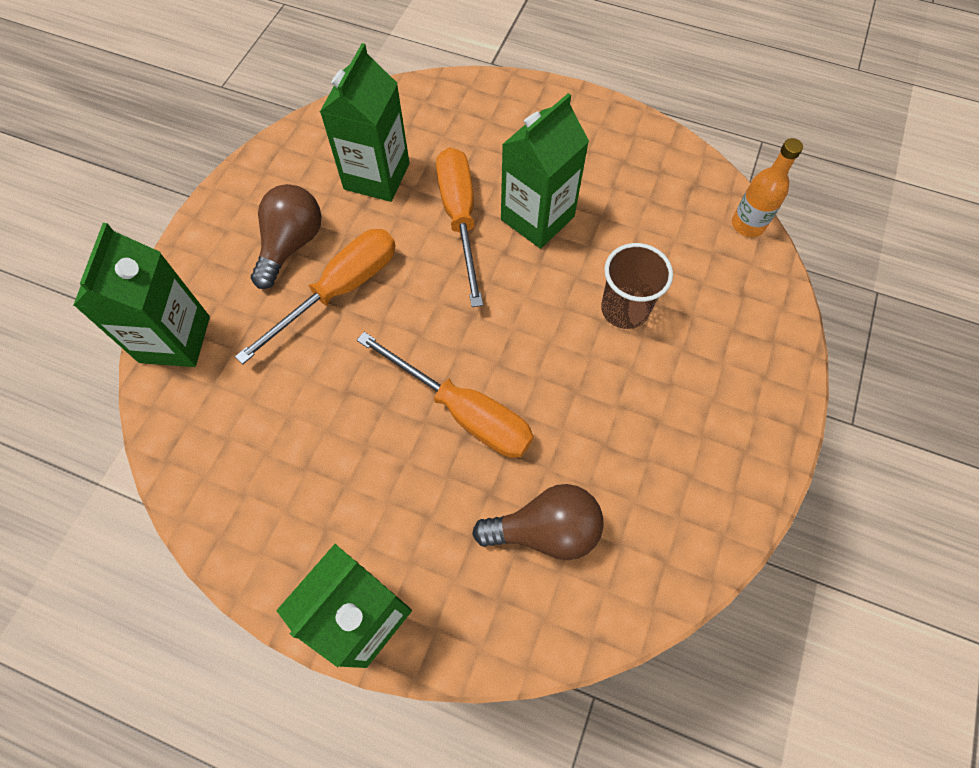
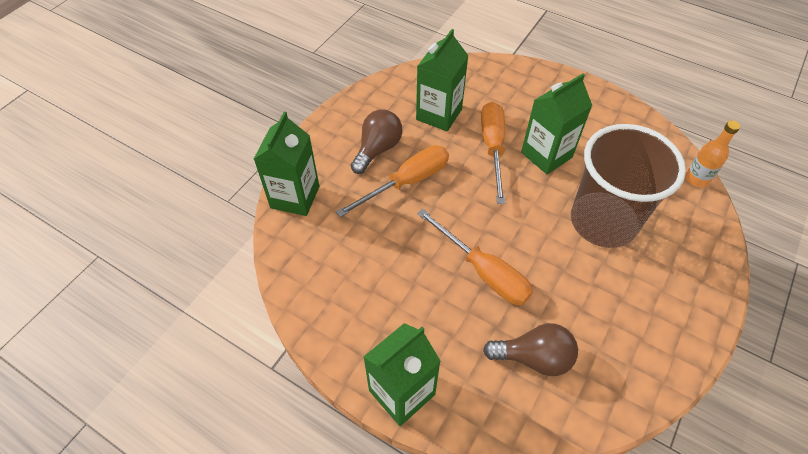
camera: 10 degrees right, 10 degrees down
(624, 309) = (603, 222): brown cup -> brown cup, size x1.96

